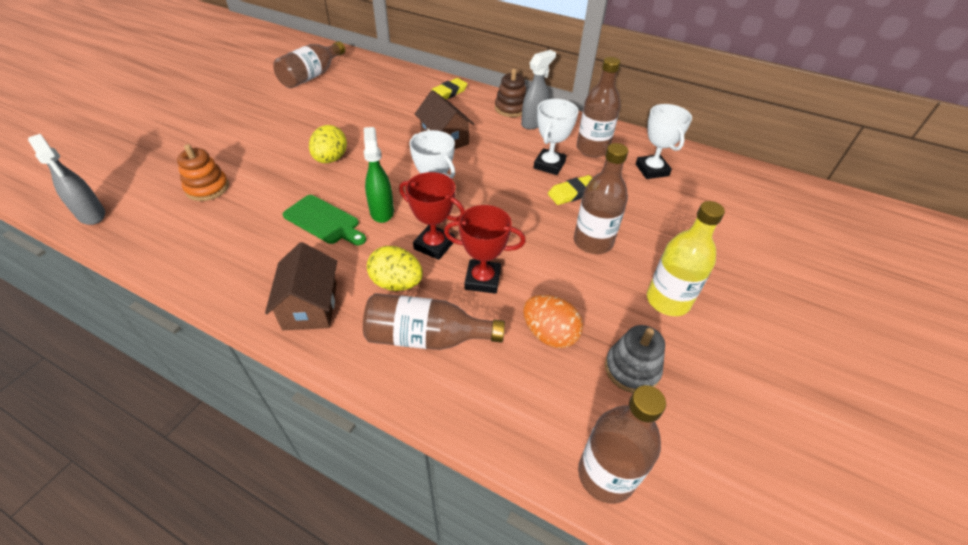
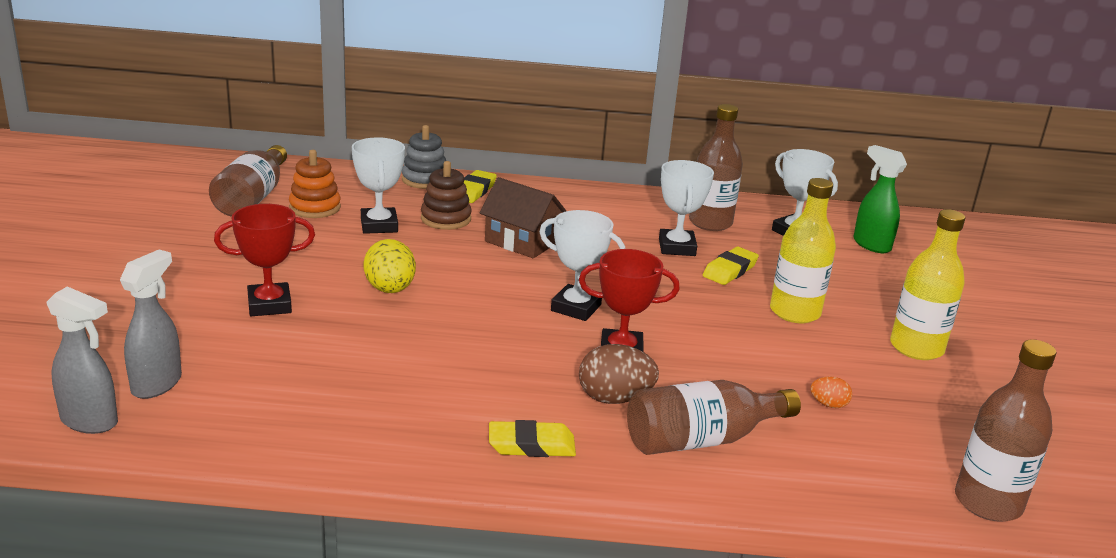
camera: 25 degrees left, 20 degrees down
(207, 188) = (242, 354): orange stacking toy -> orange stacking toy (315, 208)
(310, 306) = (531, 445): brown house -> yellow eraser
(324, 221) = (454, 357): green cutting board -> none
(366, 109) = (379, 225): none -> white trophy
(382, 211) = (520, 332): green spray bottle -> green spray bottle (871, 245)
(396, 283) = (614, 398): yellow egg -> brown egg
(482, 280) = (710, 373): red trophy -> red trophy (269, 305)
(511, 108) = (573, 196): brown stacking toy -> brown stacking toy (446, 219)
(533, 123) = (616, 207): grey spray bottle -> grey spray bottle (157, 384)
(549, 334) = (828, 404): orange egg -> orange egg, size x0.53
(593, 242) = (794, 312): brown bottle -> yellow bottle
(631, 369) = (934, 413): grey stacking toy -> grey stacking toy (425, 180)

